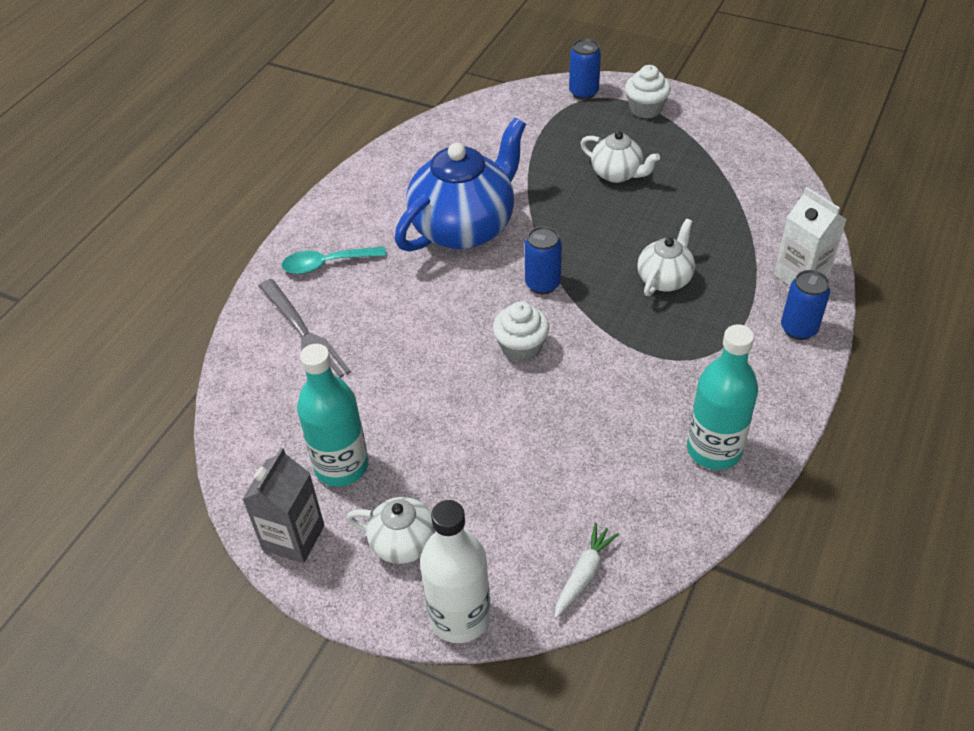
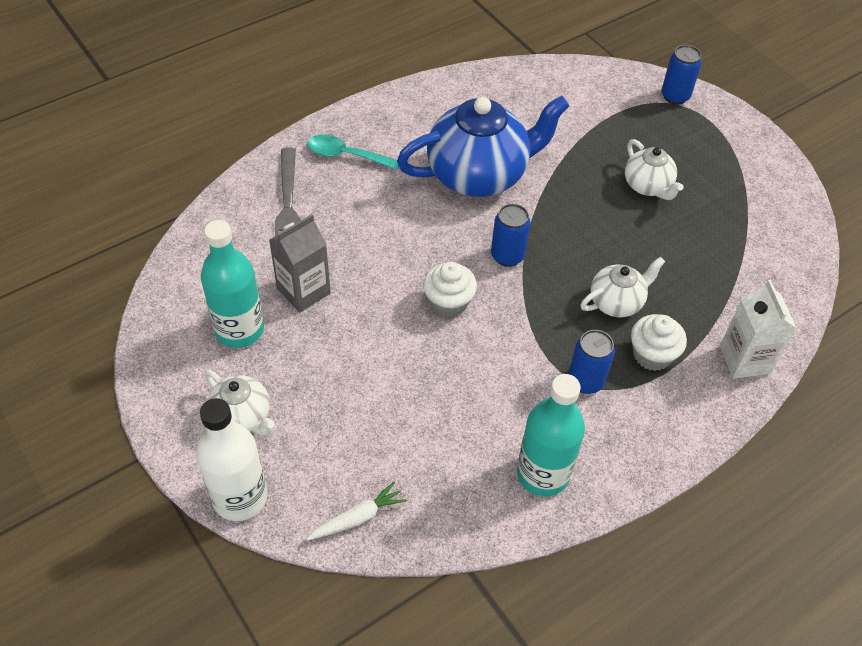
camera: 25 degrees right, 5 degrees up
(293, 537) = (166, 368): grey carton -> grey carton (303, 291)
(645, 109) = (721, 136): white cupcake -> white cupcake (652, 355)
(798, 329) = (703, 407): blue can -> blue can (586, 381)

